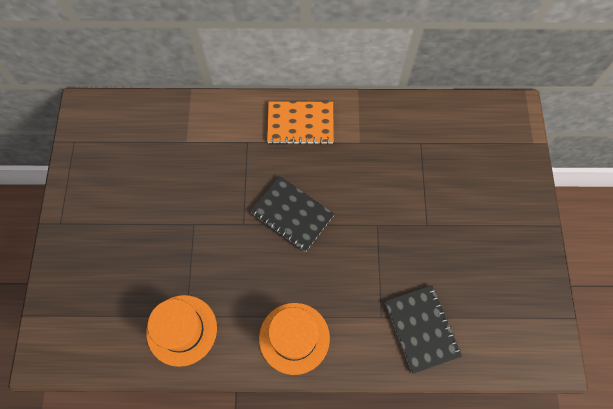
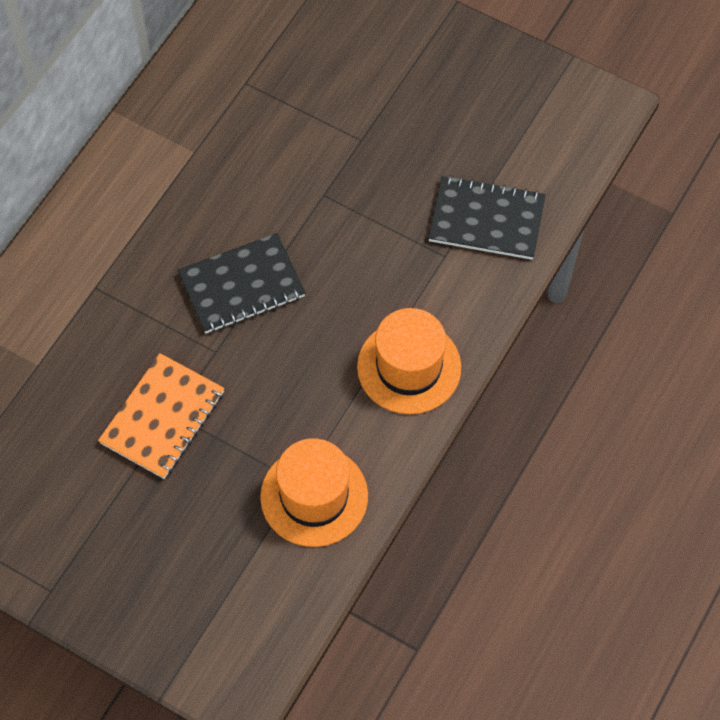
camera: 60 degrees left, 5 degrees down
(300, 124) = (115, 207): orange notebook -> orange notebook (162, 417)

